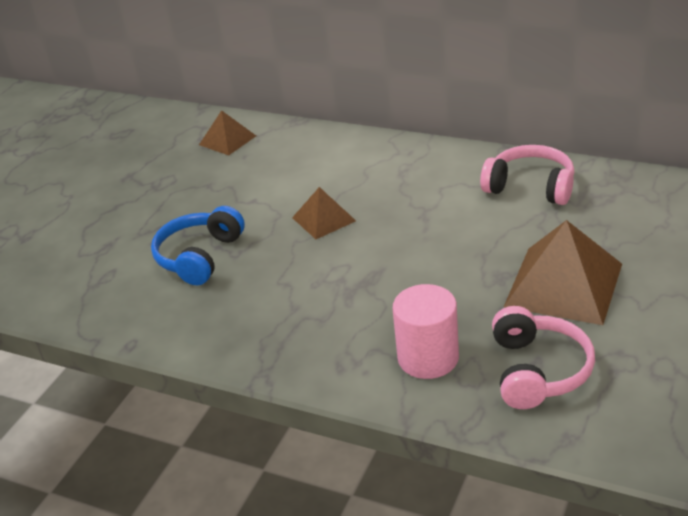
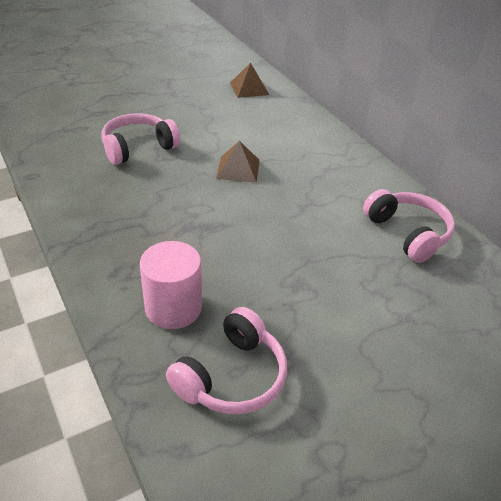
camera: 30 degrees right, 5 degrees up
(199, 256) = (138, 147): blue headphones -> pink headphones
(563, 285) = (337, 323): brown pyramid -> none

